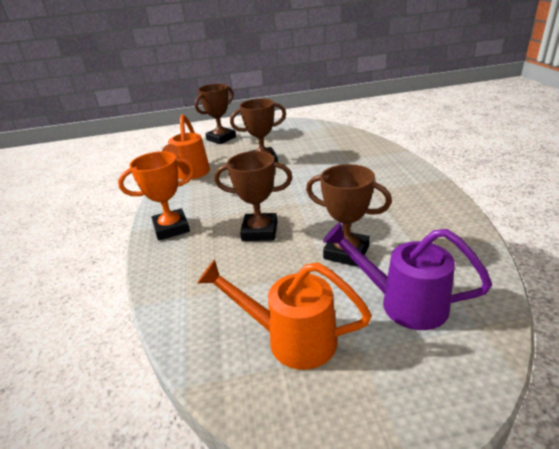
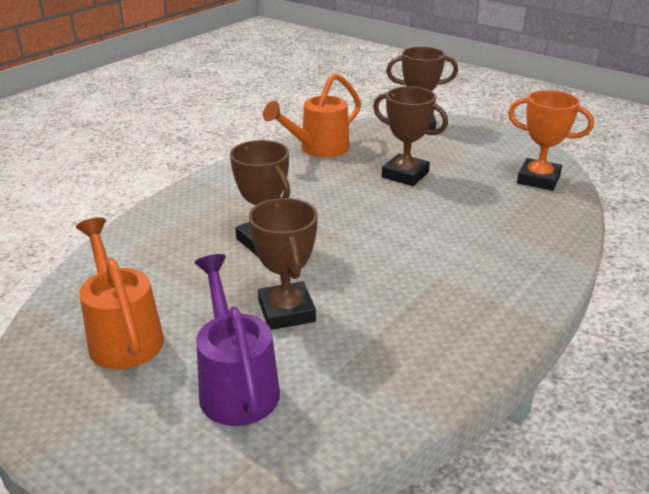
camera: 45 degrees right, 0 degrees up
(171, 228) = (214, 191): orange trophy -> orange trophy (538, 179)

